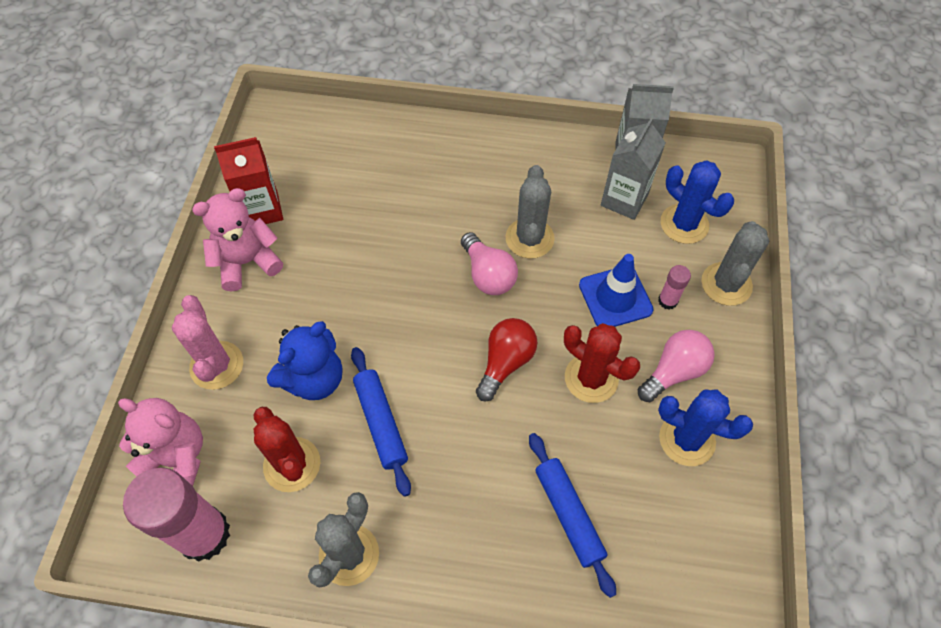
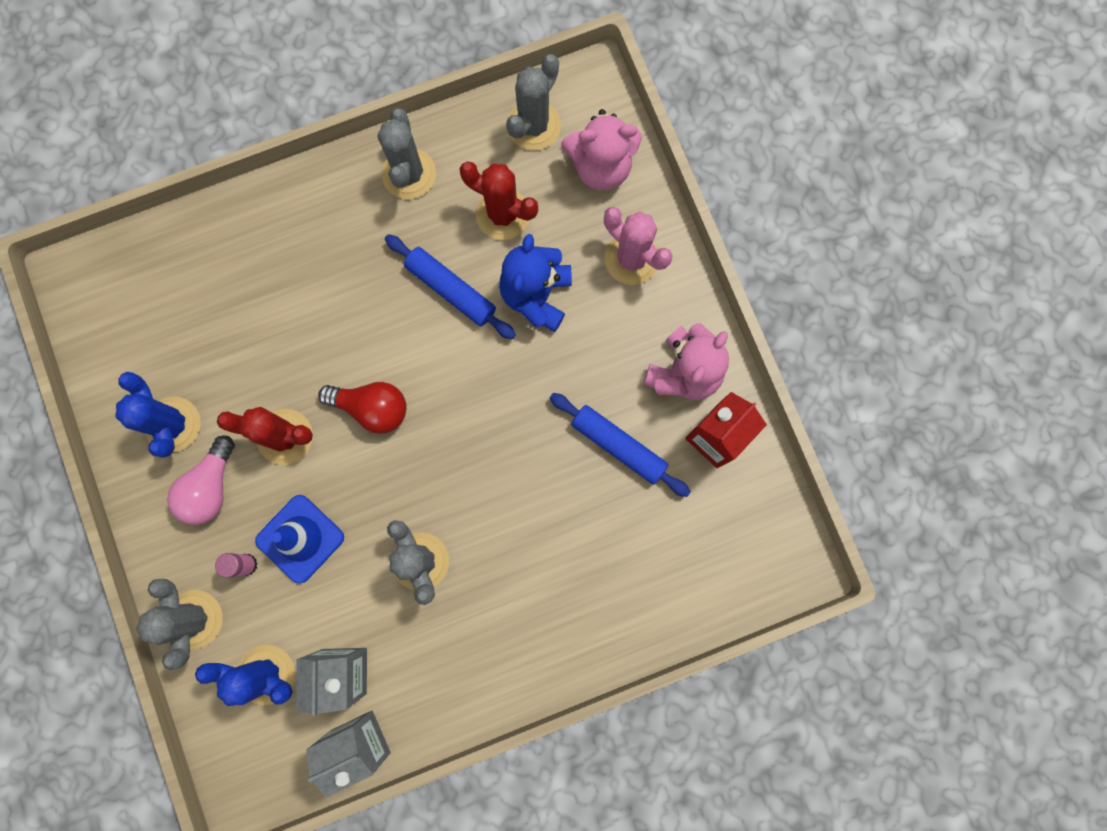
camera: 150 degrees right, 20 degrees up
(204, 534) = (534, 125): pink glue stick -> grey cactus
(488, 275) = (439, 493): pink light bulb -> none
(505, 362) = (372, 408): red light bulb -> red light bulb turned 75 degrees counterclockwise
(568, 514) = (248, 301): blue rolling pin -> blue rolling pin (618, 446)
(687, 439) = (173, 424): blue cactus -> blue cactus turned 75 degrees clockwise

